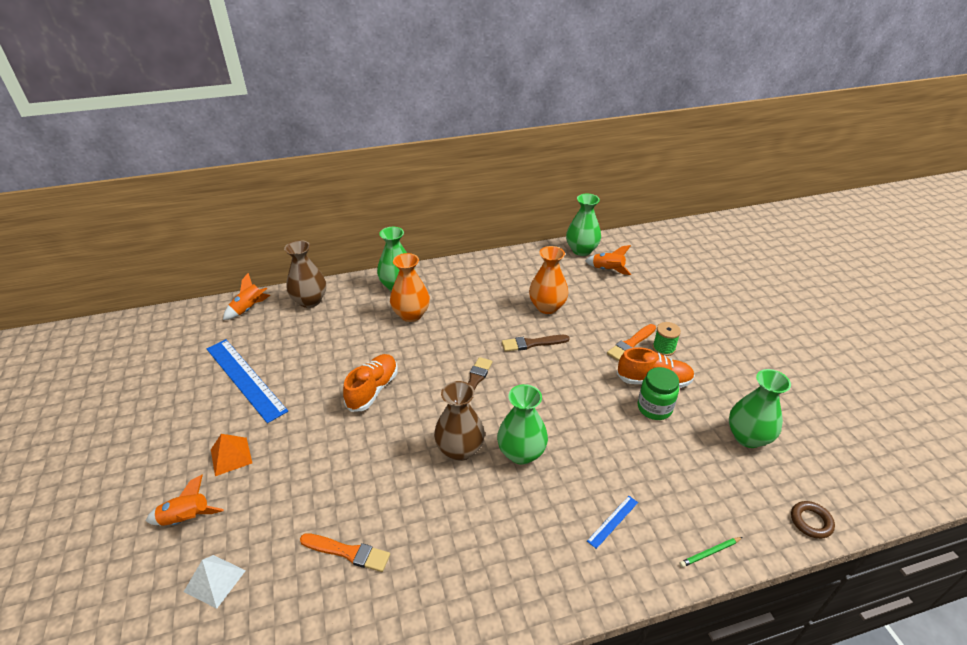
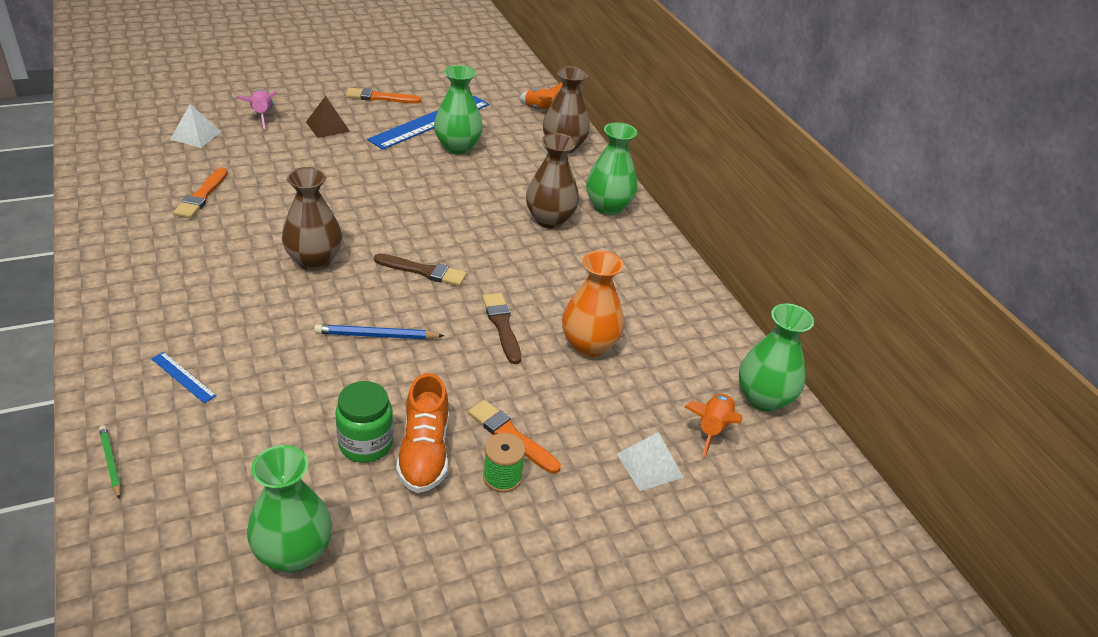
camera: 80 degrees right, 0 degrees up
(182, 417) = (379, 97): none -> orange brush
(186, 518) = (262, 115): orange rocket -> pink rocket
(231, 456) = (327, 126): orange pyramid -> brown pyramid
(373, 389) = (412, 198): orange shoe -> none
(411, 314) = (549, 219): orange vase -> brown vase
(521, 453) = (301, 307): green vase -> green vase (457, 147)
(550, 407) = (376, 335): none -> blue pencil
(639, 294) = (649, 465): none -> white pyramid
(811, 521) = (119, 595): brown ring -> none

